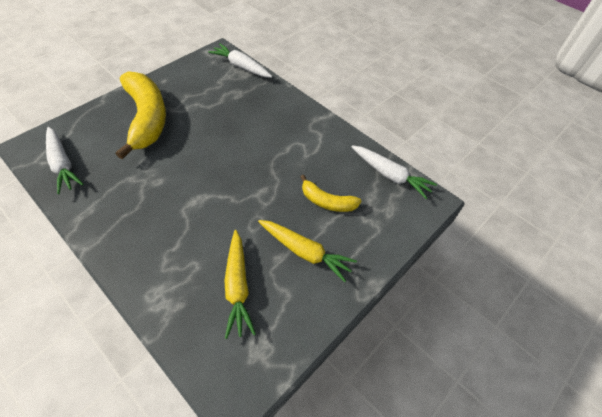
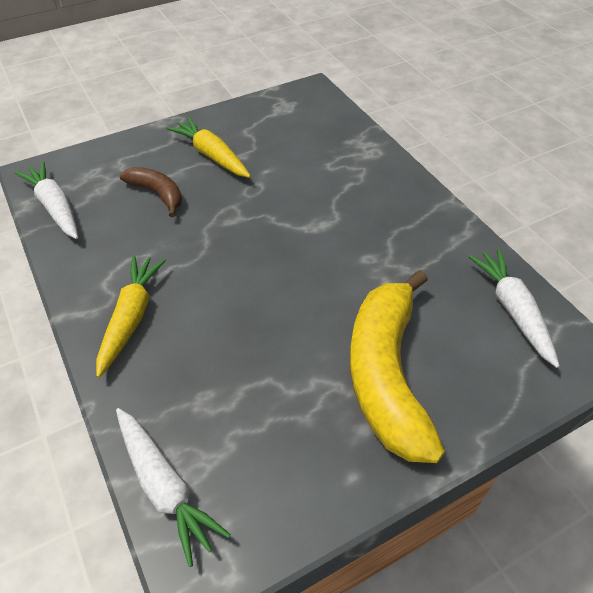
camera: 160 degrees left, 5 degrees down
(238, 286) = (290, 143): yellow carrot -> yellow carrot (131, 317)
(327, 201) = (157, 194): yellow banana -> brown banana

